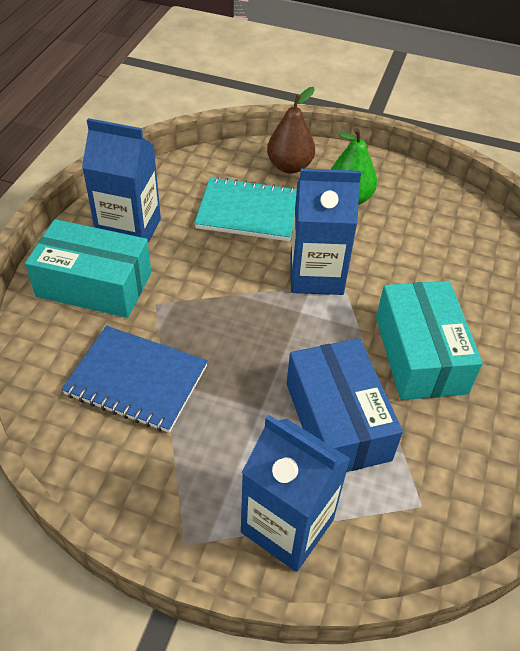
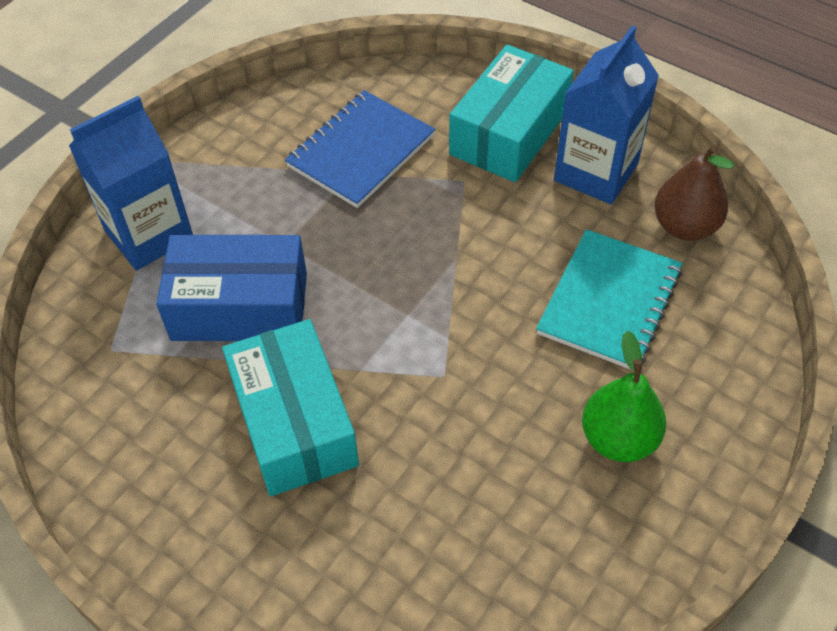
camera: 110 degrees right, 5 degrees up
(289, 166) = (710, 379): brown pear -> brown pear (684, 226)
(316, 275) = (465, 348): blue carton -> none
(420, 354) = (294, 423): turquoise box -> turquoise box turned 60 degrees clockwise

